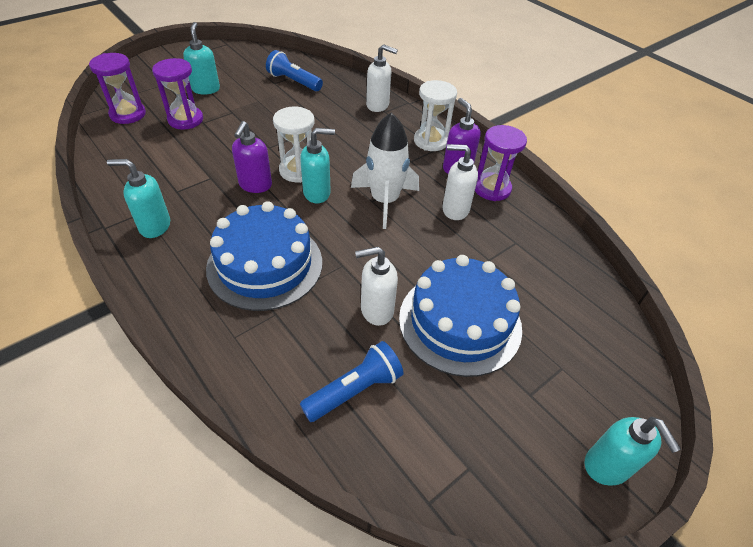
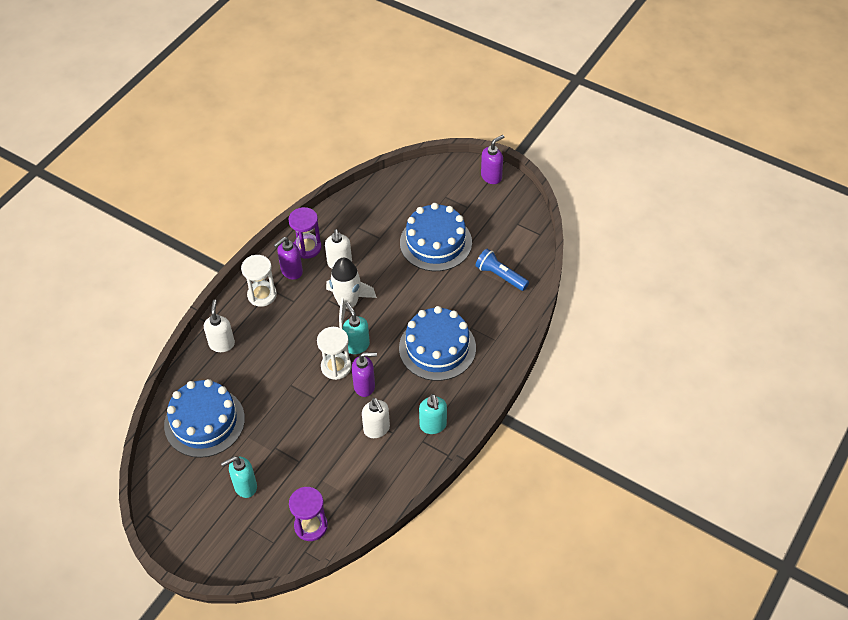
camera: 105 degrees left, 5 degrees up
(185, 120) = (301, 476): purple hourglass -> none
(293, 81) = (204, 422): blue flashlight -> blue cake
(376, 310) = (445, 281): white soap dispenser -> white soap dispenser (377, 429)
(607, 466) = (491, 176): turquoise soap dispenser -> purple soap dispenser

